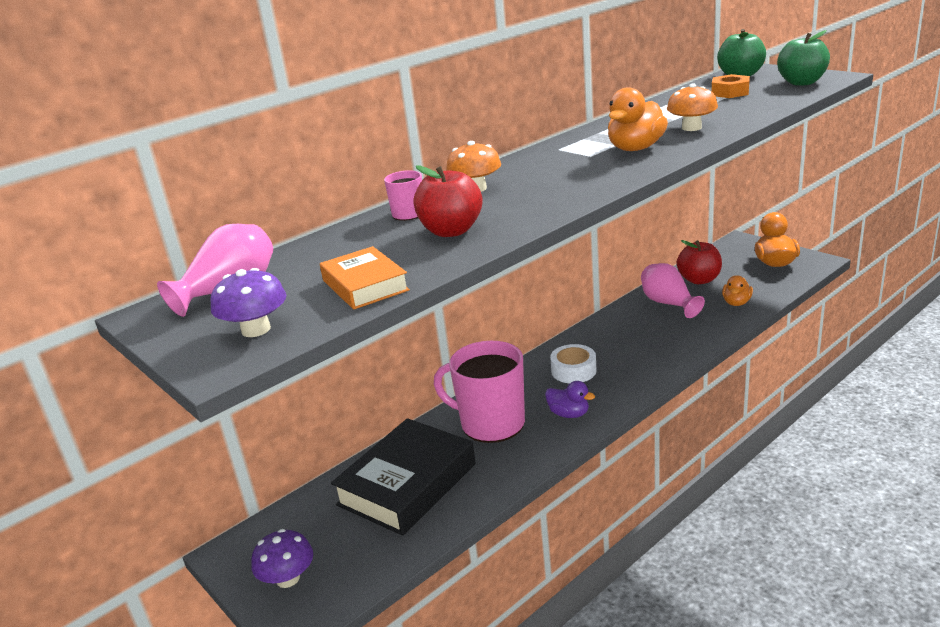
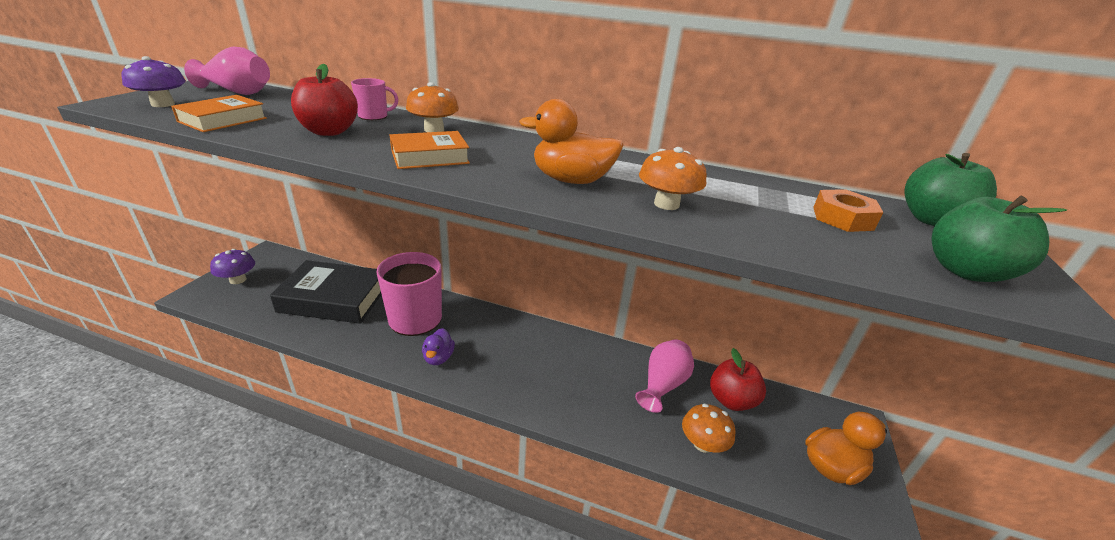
camera: 55 degrees right, 5 degrees up
(555, 190) = (430, 157): none -> orange book
(573, 371) = (507, 345): white tape -> none
(736, 303) = (703, 444): orange duck -> orange mushroom

